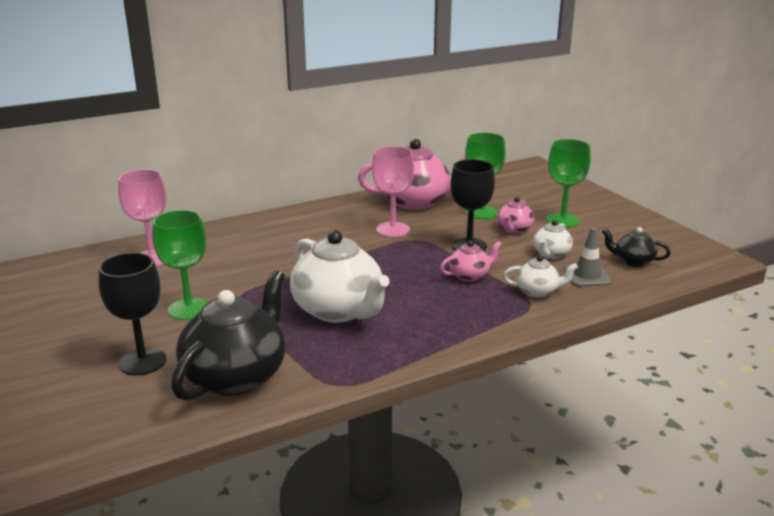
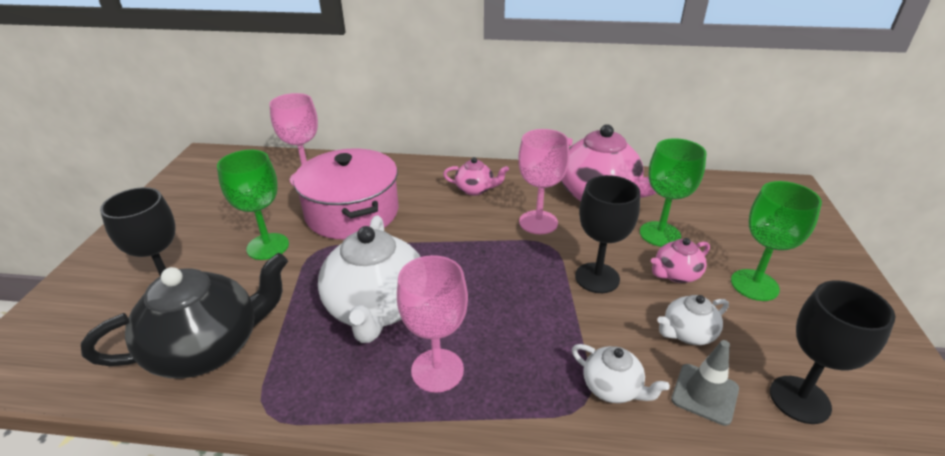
camera: 35 degrees right, 10 degrees up
(233, 267) = (352, 213): none -> pink pot
(425, 323) = (437, 370): none -> pink goblet
(469, 275) = (554, 322): pink teapot -> pink teapot (475, 189)
(633, 261) = (799, 399): black teapot -> black goblet

